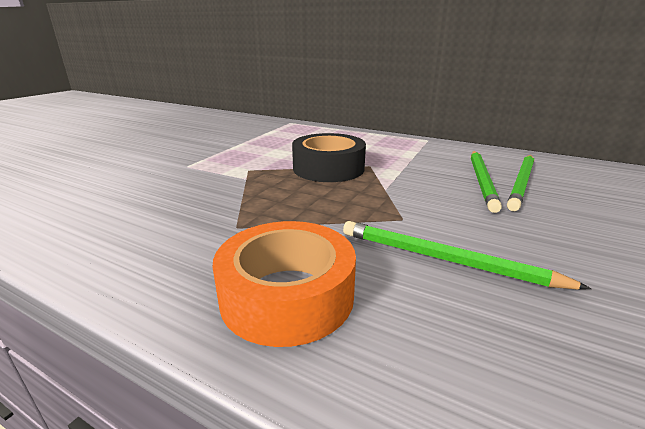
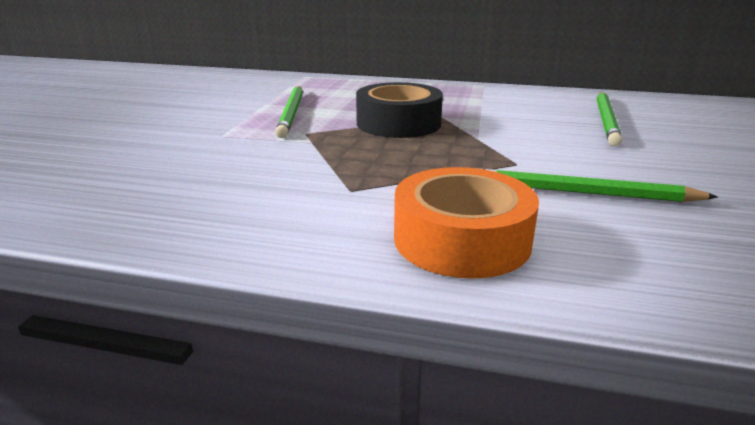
camera: 15 degrees left, 0 degrees up
(482, 181) = (568, 122): green pencil -> green pencil (292, 113)

